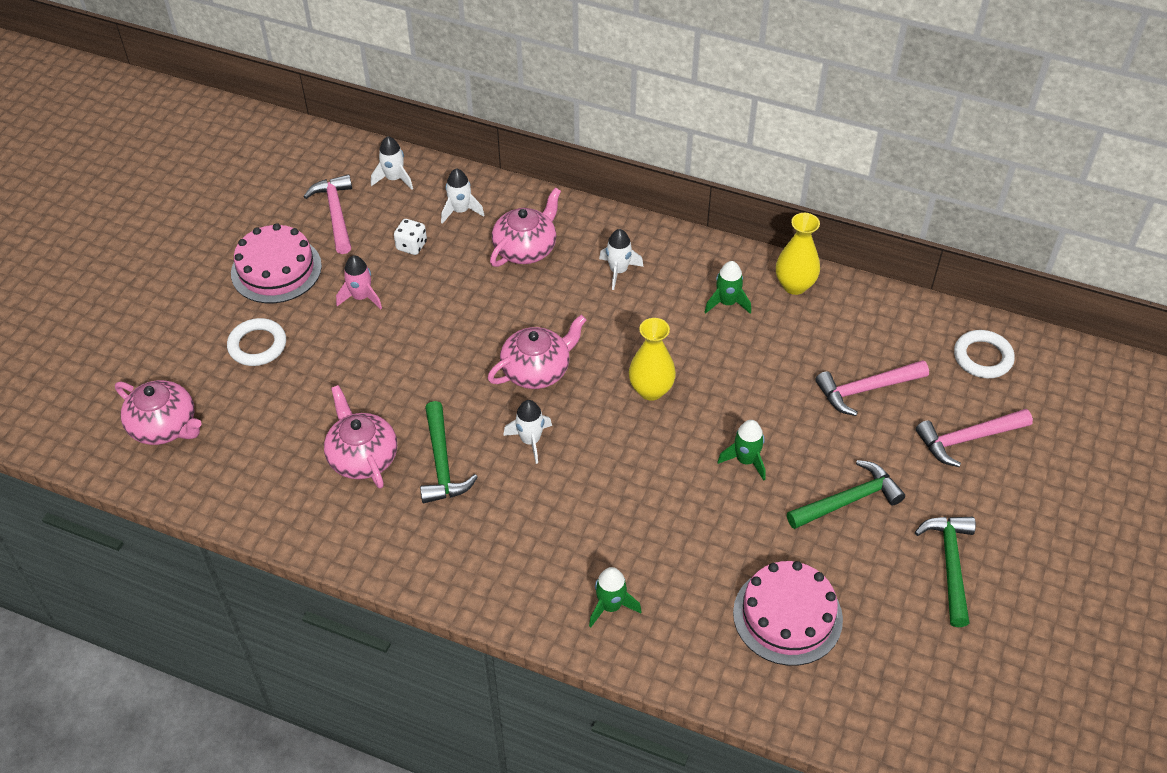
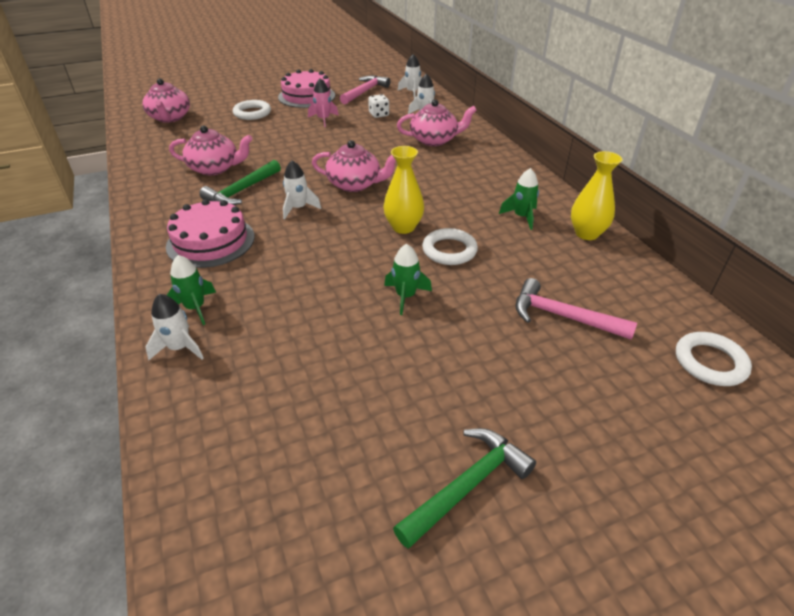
camera: 45 degrees right, 10 degrees down
(362, 457) = (215, 168): pink teapot -> pink teapot turned 75 degrees clockwise
(618, 271) = (472, 171): white rocket -> white rocket (179, 348)
(718, 387) = (449, 250): none -> white ring
(787, 616) = (282, 405): pink cake -> pink cake (210, 241)
(848, 500) = (445, 371): green hammer -> none
(967, 439) = (617, 407): pink hammer -> none

